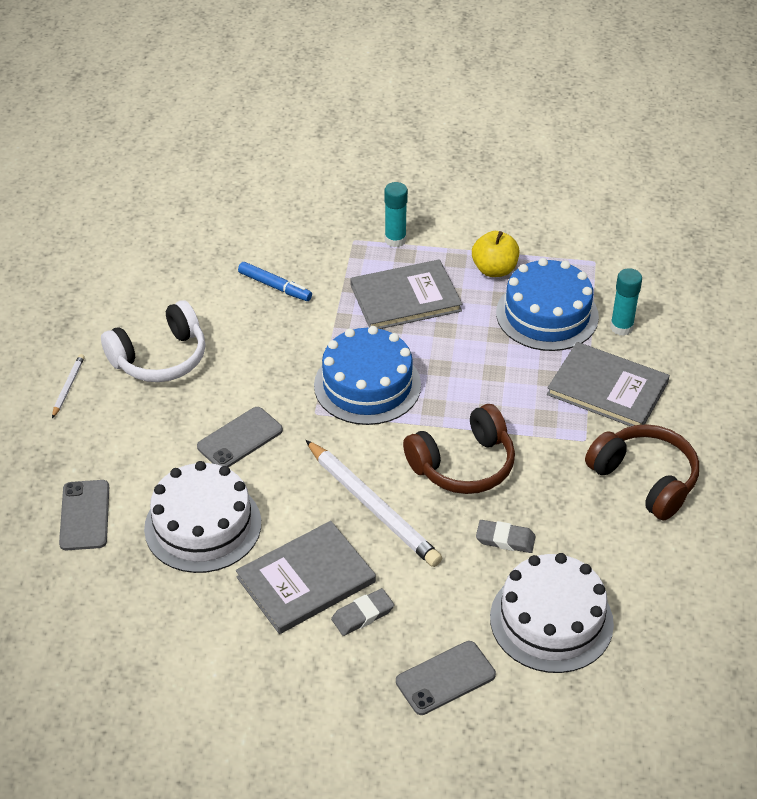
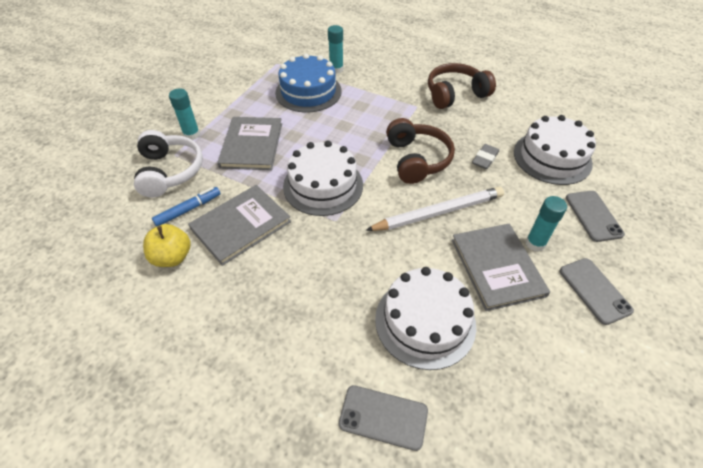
camera: 70 degrees left, 5 degrees up
(68, 387) = (208, 396): white pencil -> none
(160, 358) = (218, 307): white headphones -> white headphones (170, 171)
(240, 438) = (340, 273): grey phone -> grey phone (594, 290)
(362, 615) = (535, 243): grey eraser -> turquoise glue stick
(367, 385) = (323, 185): blue cake -> white cake
(494, 270) = (255, 101): yellow apple -> yellow apple (172, 257)
(607, 388) = (381, 87): grey book -> grey book (240, 225)

